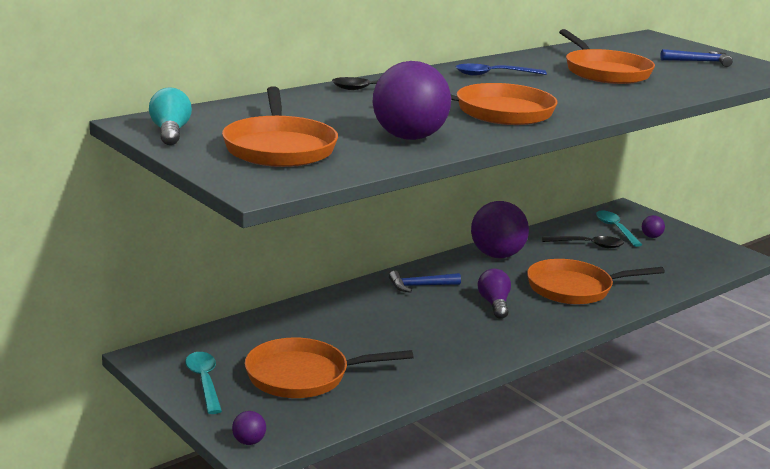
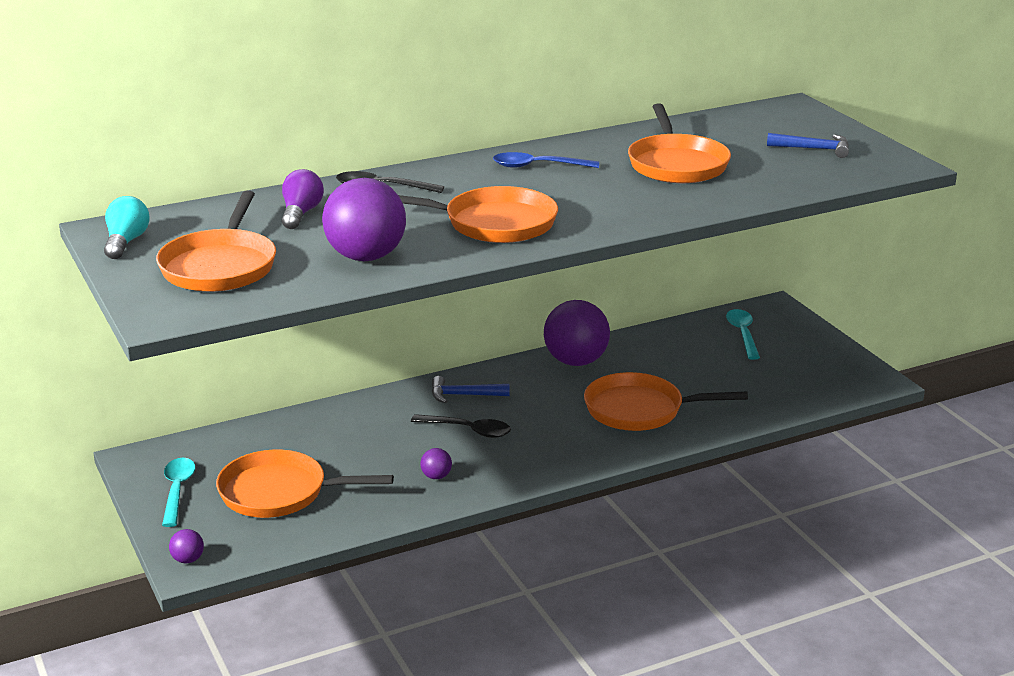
camera: 15 degrees right, 5 degrees up
(494, 304) = (534, 424): purple light bulb -> purple light bulb (301, 213)
(588, 245) = (693, 354): black spoon -> black spoon (467, 430)
(651, 237) = (781, 347): purple ball -> purple ball (436, 476)

